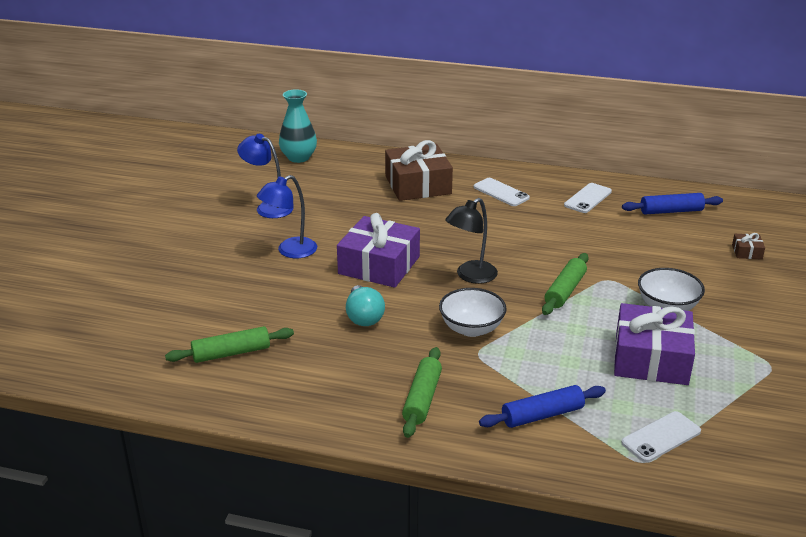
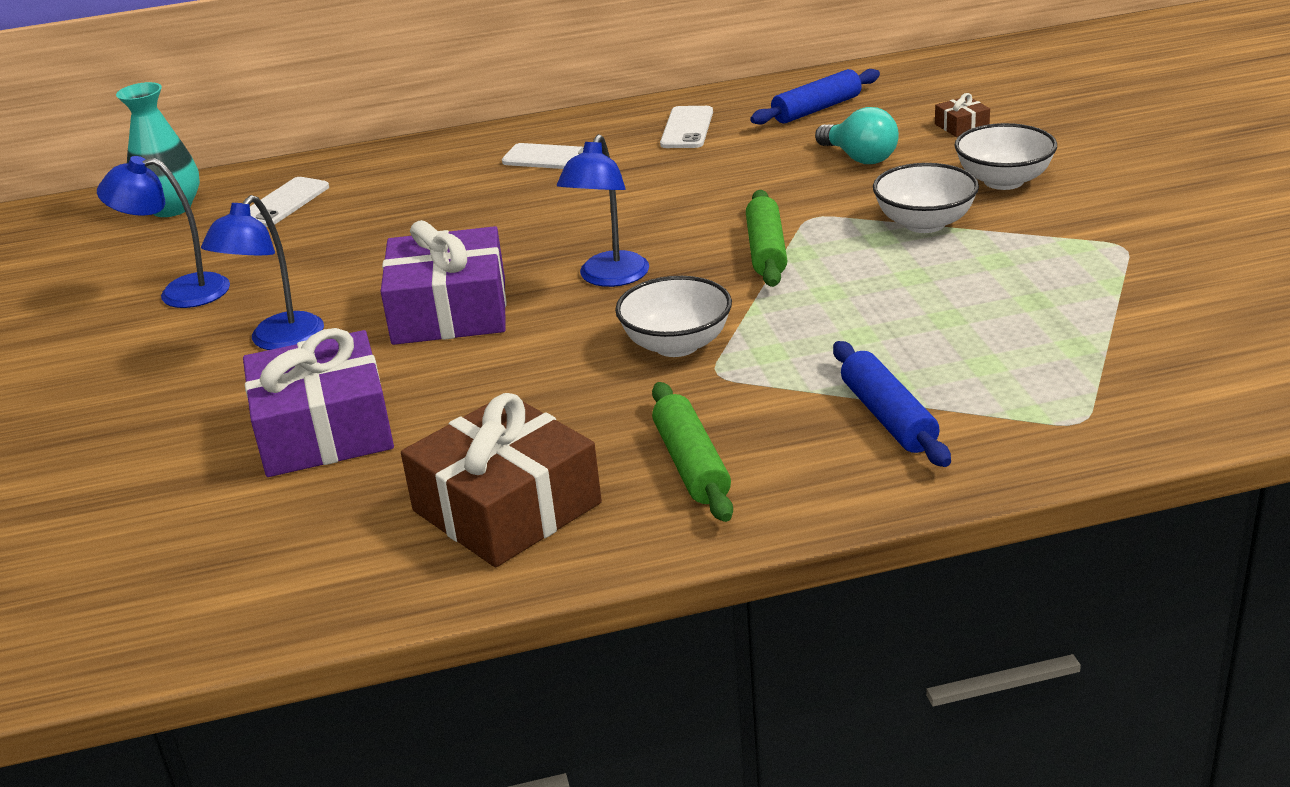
camera: 25 degrees left, 0 degrees up
(231, 353) = (308, 520): green rolling pin -> none
(364, 317) = (491, 389): turquoise light bulb -> turquoise light bulb (859, 158)
(418, 185) = (411, 186): brown gift -> brown gift (507, 507)
(470, 276) = (609, 278): black lamp -> blue lamp
(542, 415) = (888, 417): blue rolling pin -> blue rolling pin turned 60 degrees counterclockwise
(651, 358) = (965, 292): purple gift -> purple gift (324, 430)
(661, 437) = (1073, 382): white phone -> white phone (284, 203)
(738, 297) = (1003, 181): none -> white bowl

